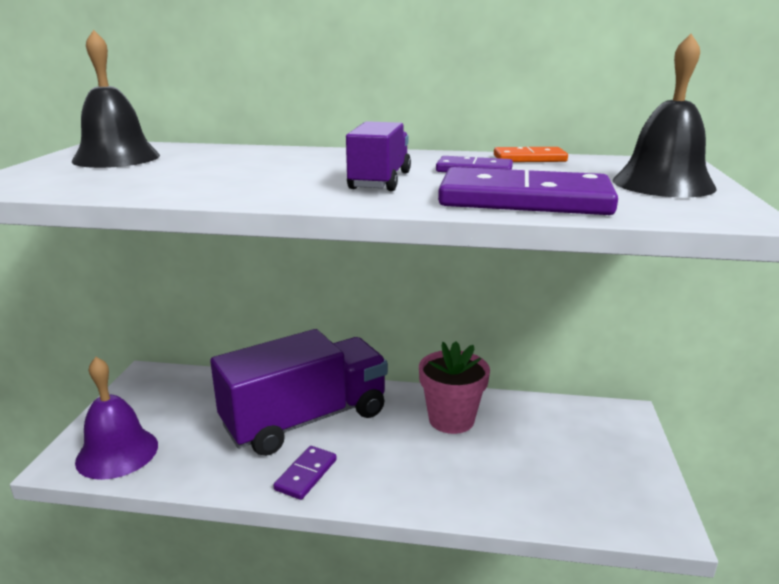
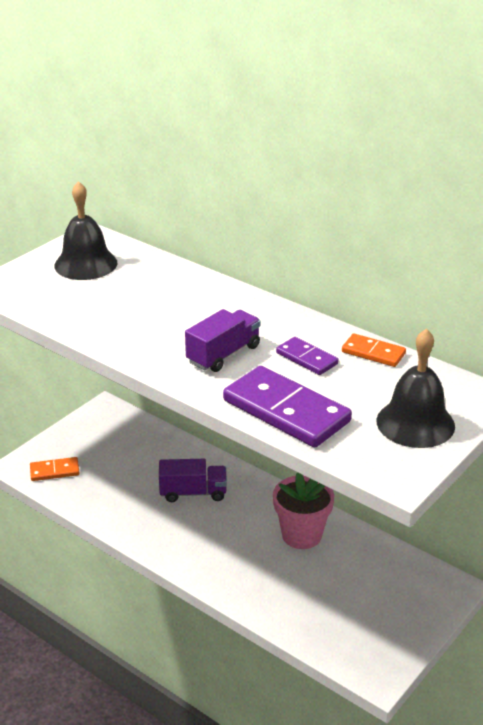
camera: 30 degrees right, 10 degrees up
(117, 453) = (54, 471): purple bell -> orange domino
(306, 419) = (193, 493): purple truck -> purple truck, size x0.50
(306, 474) = (163, 536): purple domino -> none

